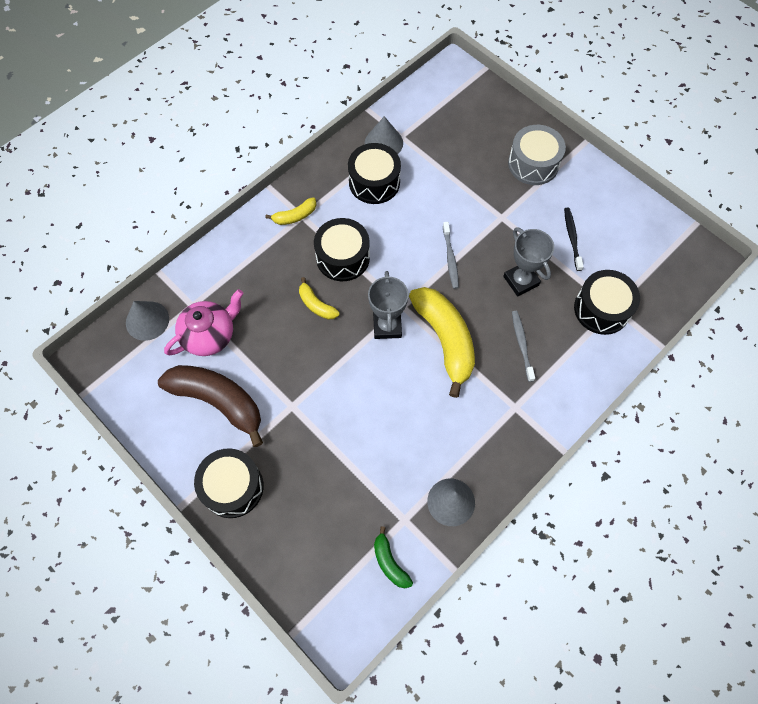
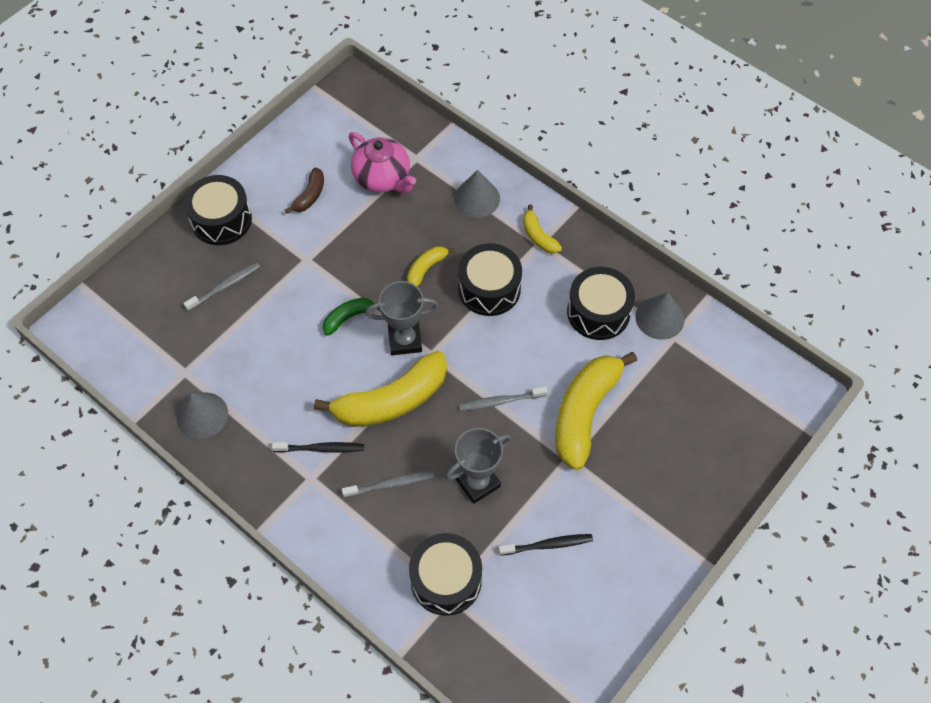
camera: 85 degrees right, 5 degrees down
(147, 320) = (396, 123): grey cone -> grey cone (477, 198)
(218, 401) = (310, 196): brown banana -> brown banana, size x0.48
(312, 482) = (225, 286): none -> grey toothbrush
(389, 562) = (142, 361): green banana -> green banana (348, 317)
(463, 202) = (585, 412): none -> yellow banana
(488, 398) = (321, 448): none -> black toothbrush
(533, 164) = (659, 496): grey drum -> none

